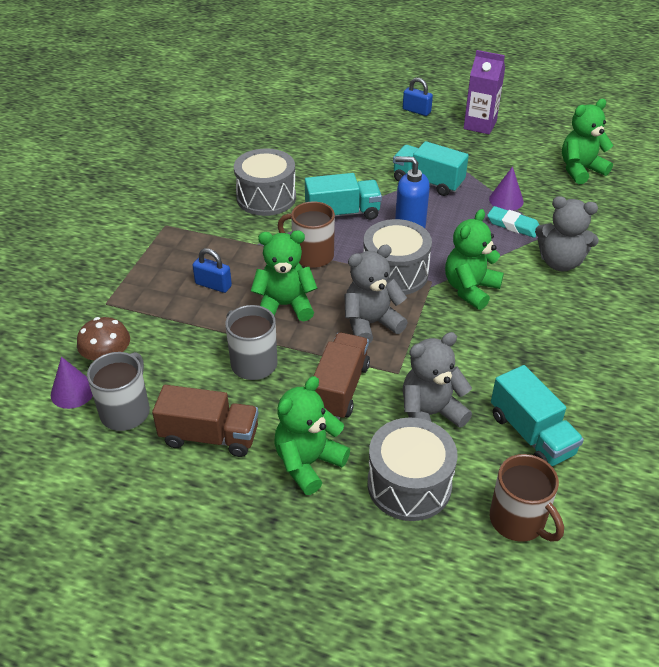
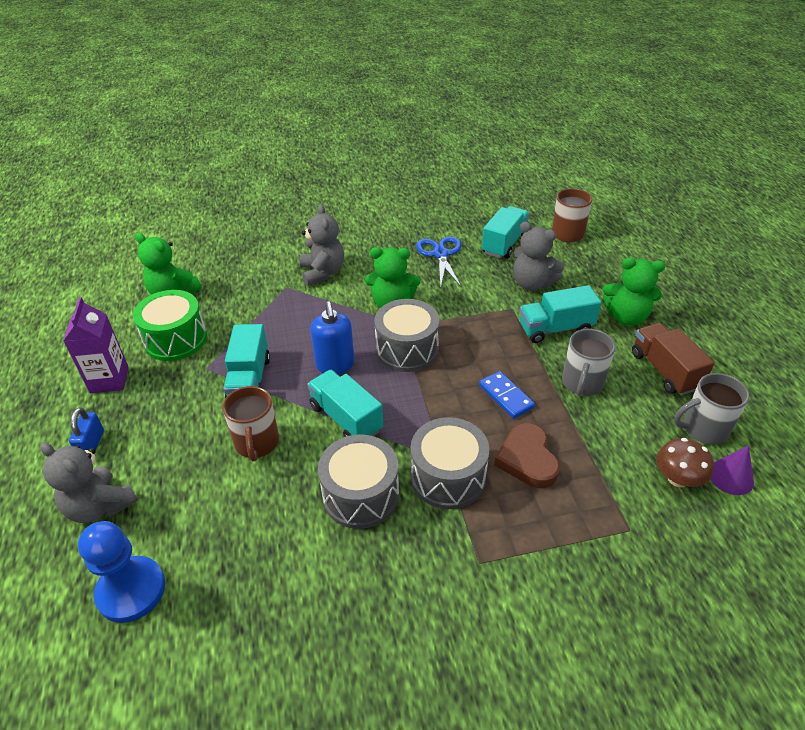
camera: 120 degrees left, 0 degrees up
(213, 285) = (527, 459): blue padlock -> brown heart
(285, 305) = (506, 396): green teddy bear -> blue domino
(286, 108) = (131, 590): none -> blue pawn
(311, 255) = (427, 411): brown mug -> brown mug (257, 443)
(340, 389) = (555, 328): brown truck -> turquoise truck
(371, 324) = (478, 339): grey teddy bear -> grey teddy bear (100, 506)
(409, 484) = (591, 274): grey drum -> grey drum (448, 477)
(506, 200) = (251, 321): purple cone -> none
(509, 159) = (176, 339): none -> green drum
(513, 225) = (288, 307): turquoise eraser -> none
(542, 363) = (440, 254): none -> blue scissors

